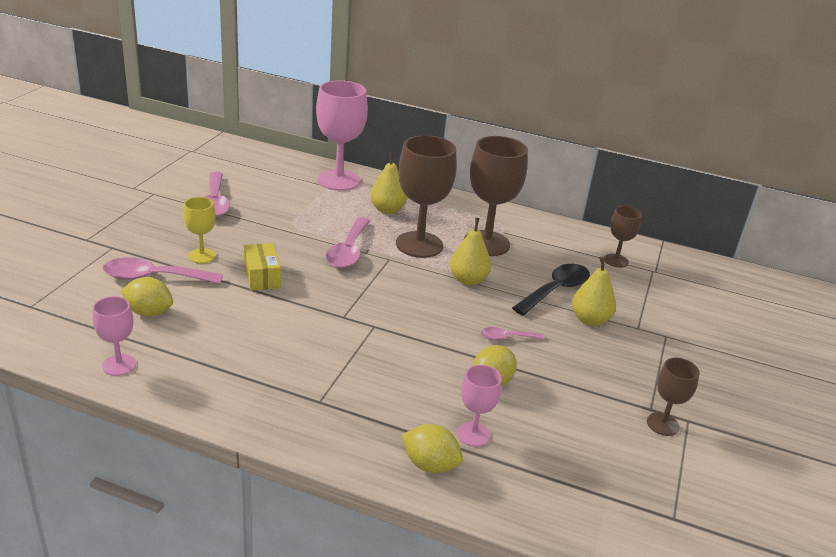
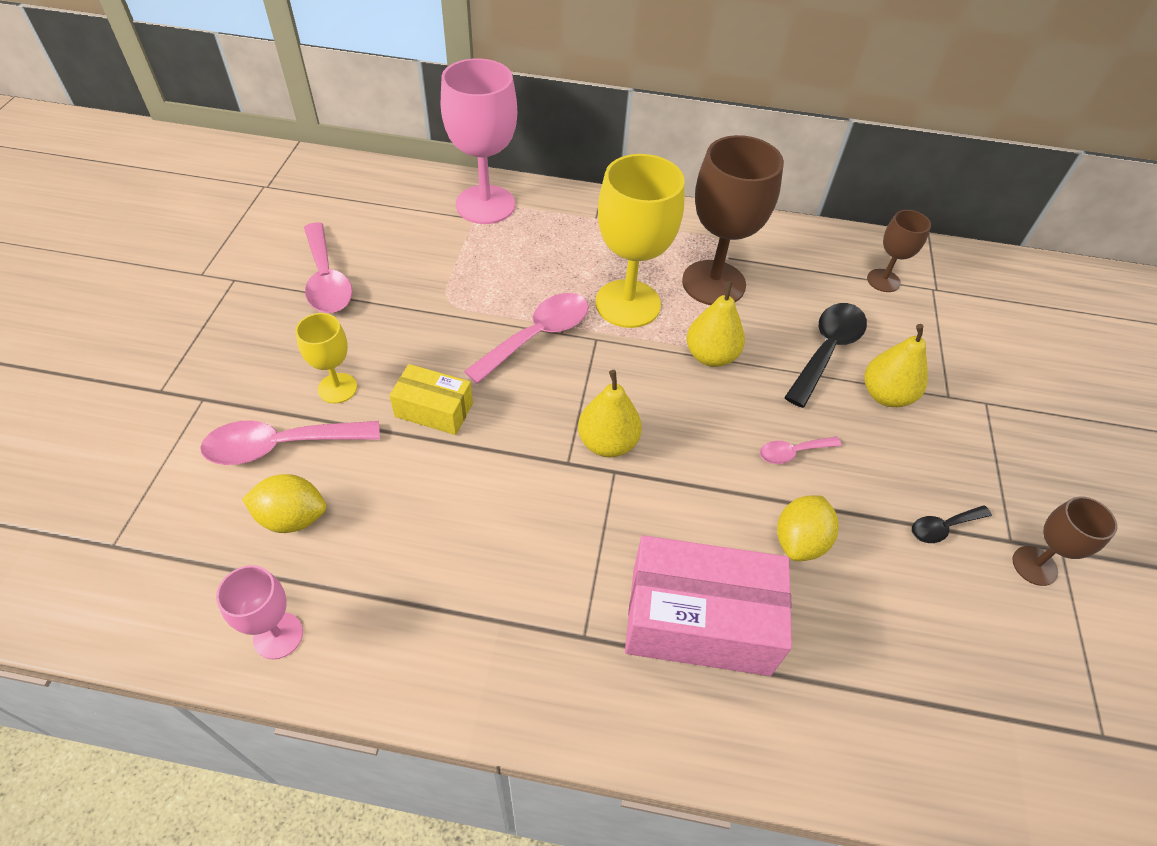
camera: 10 degrees left, 20 degrees up
(262, 276) = (434, 410): yellow box -> yellow box turned 45 degrees counterclockwise
(348, 251) = (538, 336): pink spoon -> pink spoon turned 135 degrees counterclockwise
(387, 210) = (566, 247): yellow pear -> yellow pear (607, 443)
(402, 408) = (699, 621): none -> pink box
(419, 245) = (628, 304): brown goblet -> yellow goblet
(430, 465) = (769, 722): yellow lemon -> none
(473, 434) = (806, 647): pink goblet -> none
(601, 393) = (943, 527): none -> black spoon

